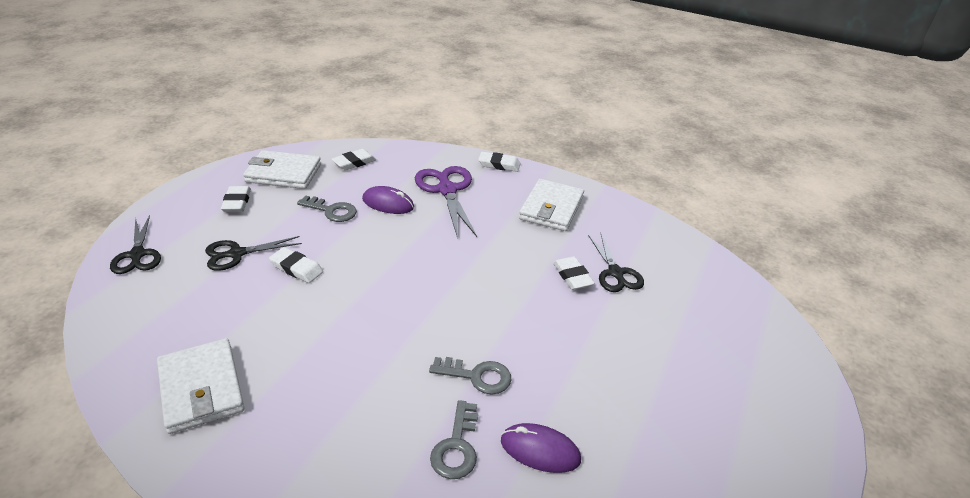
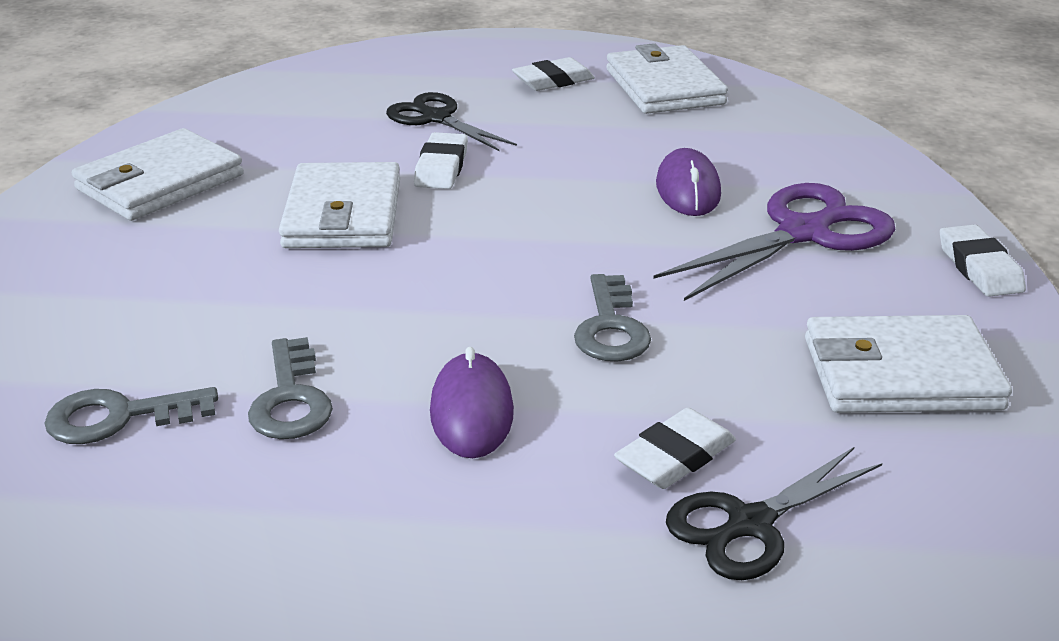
camera: 70 degrees right, 5 degrees down
(137, 254) = (380, 64): black scissors -> none
(315, 317) = (343, 214): none -> white wallet
(332, 211) = (610, 150): grey key -> grey key (611, 328)
(354, 162) = (770, 128): white eraser -> none
(540, 450) = (136, 515): purple mouse -> purple mouse (471, 411)

